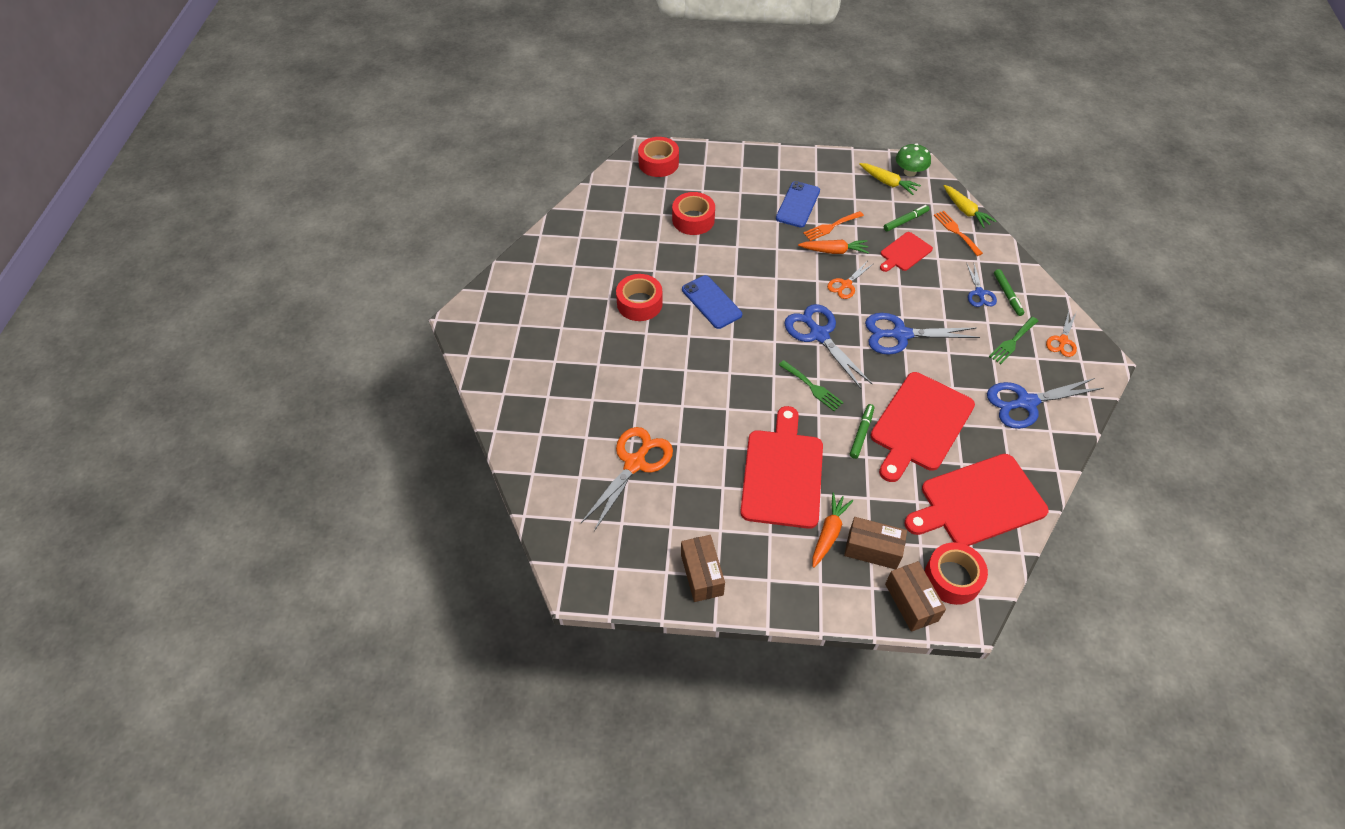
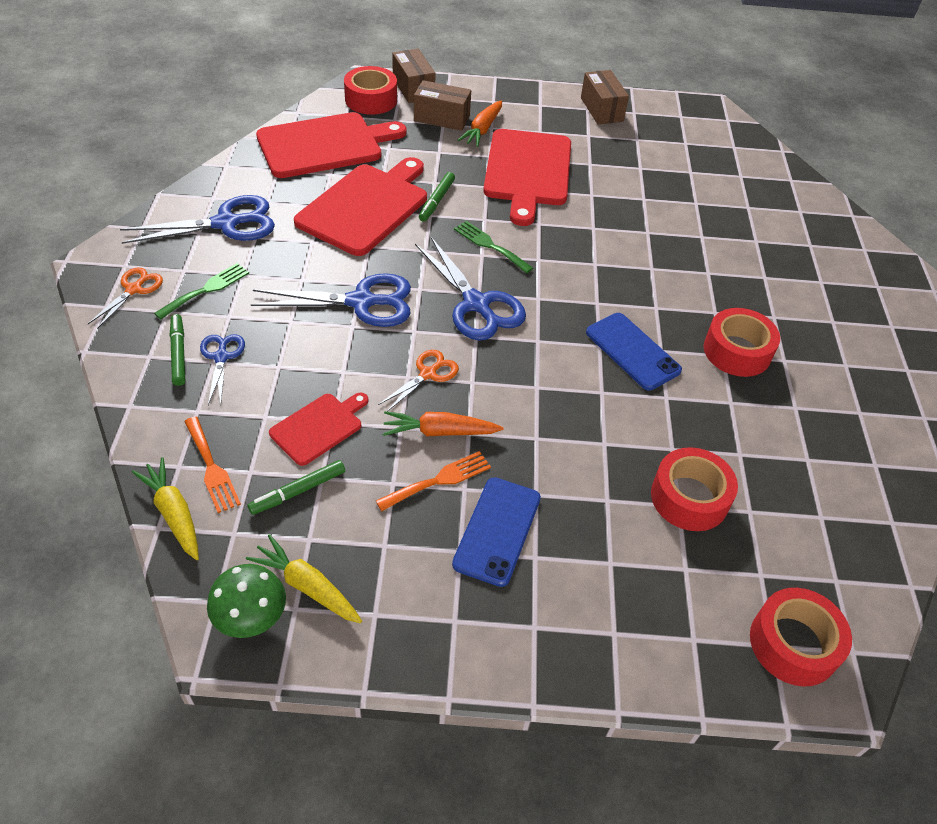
camera: 175 degrees right, 5 degrees down
(635, 463) = (686, 184): orange scissors -> none

